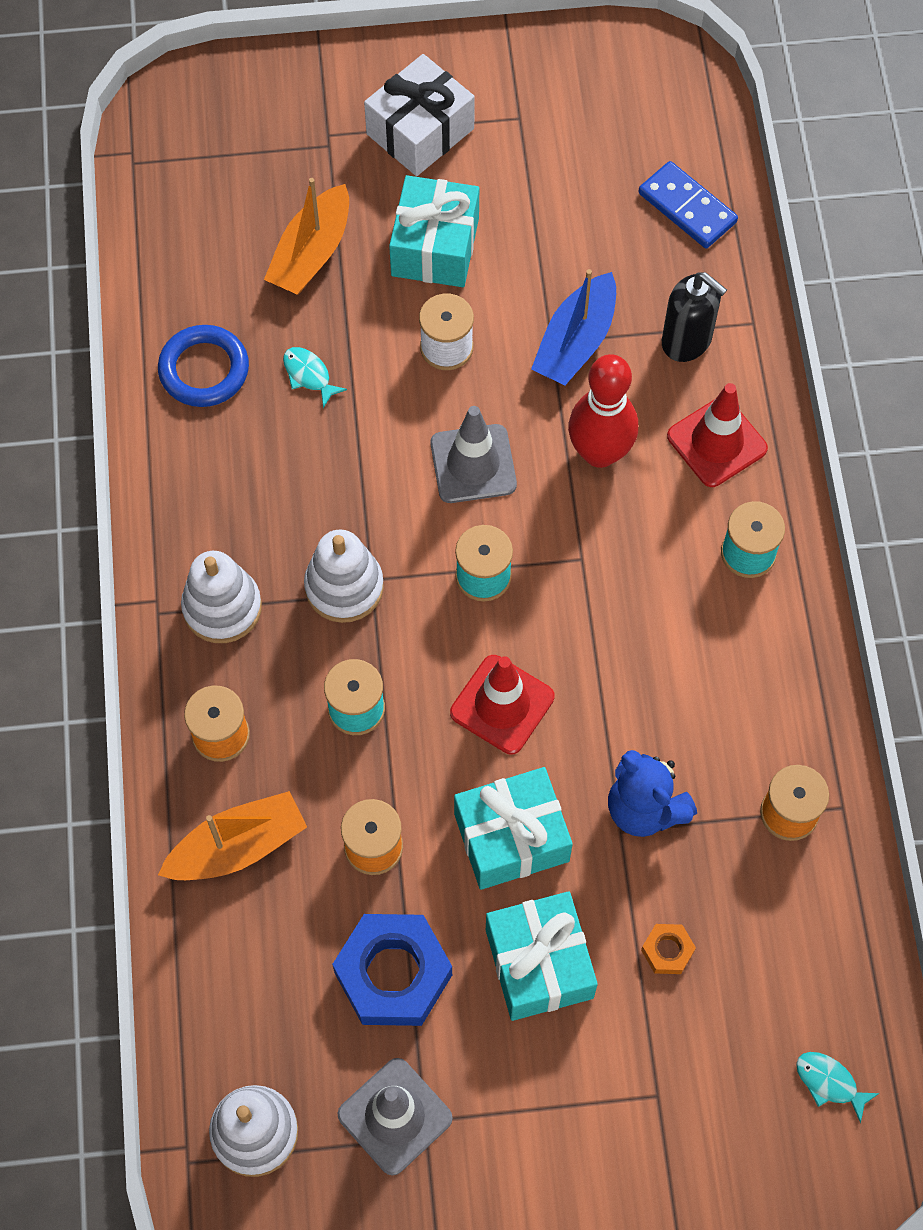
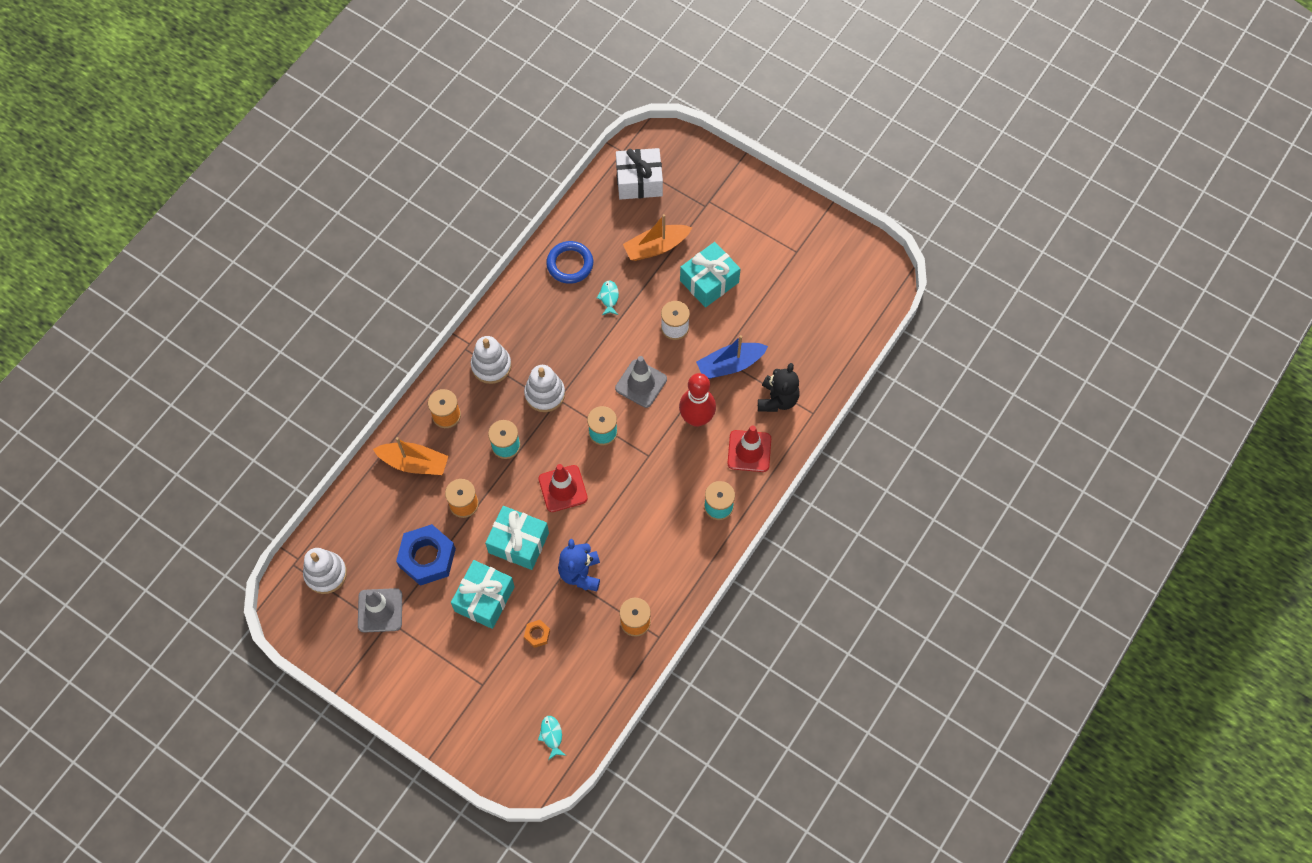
camera: 40 degrees right, 0 degrees up
(420, 131) = (748, 227): white gift -> white gift (639, 181)
(687, 208) = (831, 343): blue domino -> none
(687, 340) = (777, 399): black soap dispenser -> black teddy bear

